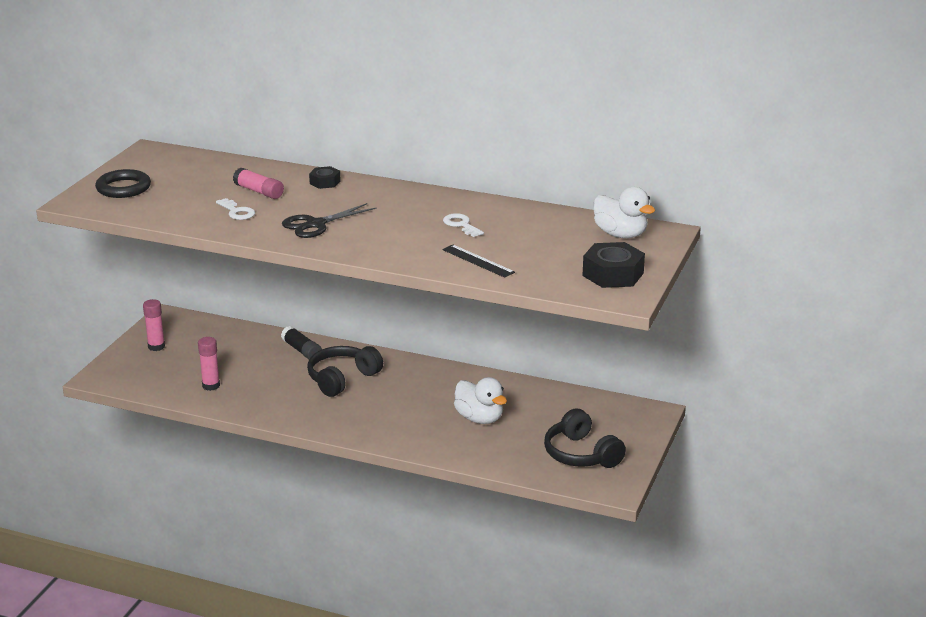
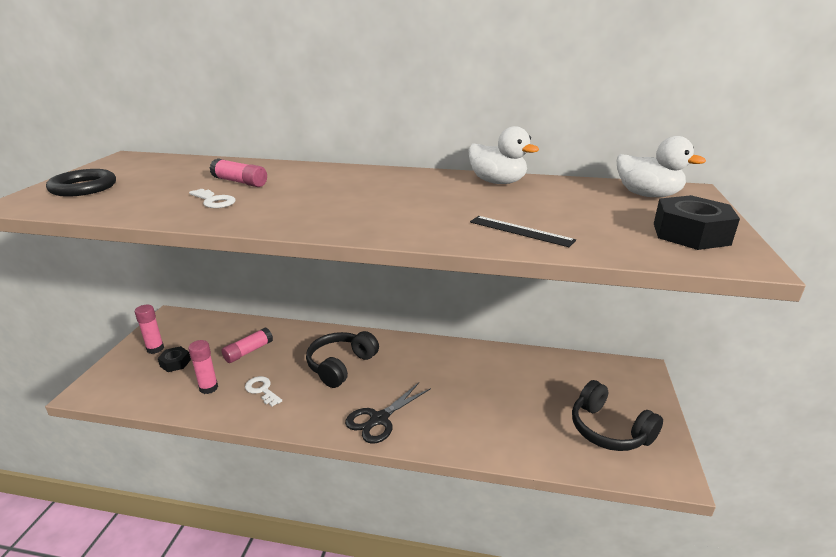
camera: 10 degrees left, 0 degrees up
(250, 358) = (248, 351): none -> pink glue stick
(302, 351) = (297, 339): black glue stick -> none
(316, 224) = (309, 207): black scissors -> black scissors (379, 419)
(325, 182) = (310, 171): black nut -> black nut (175, 363)
(461, 225) = (473, 197): white key -> white key (262, 390)
(479, 418) = (488, 396): white duck -> white duck (497, 182)

